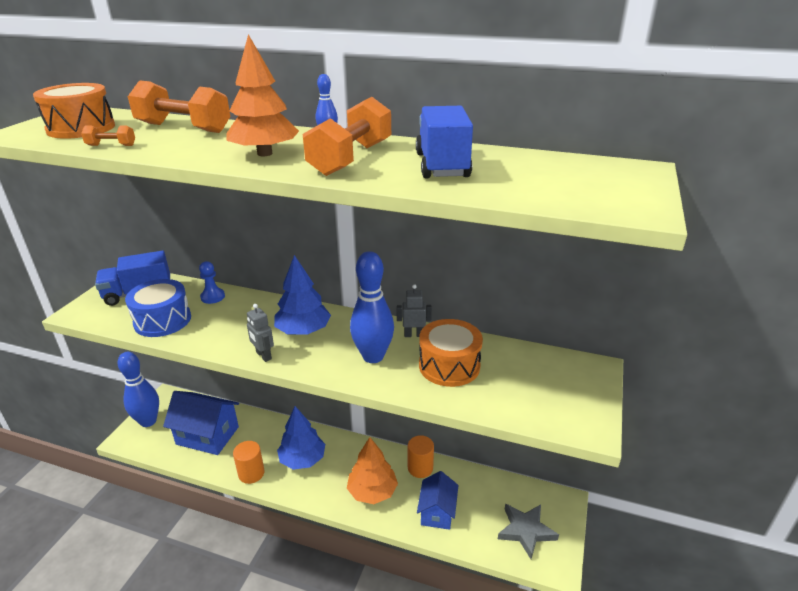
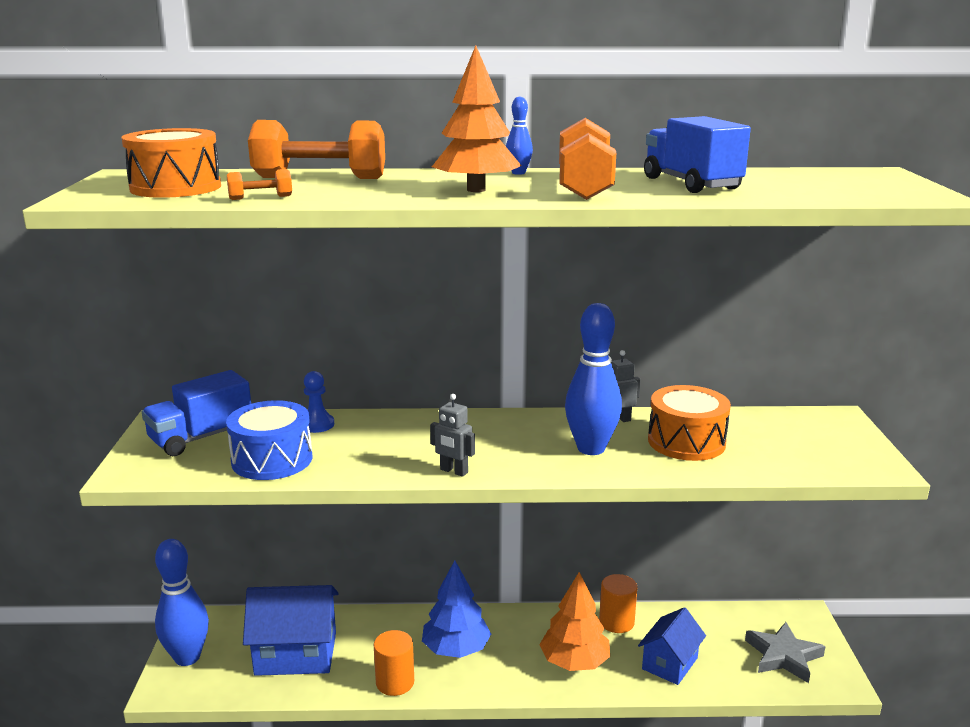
camera: 20 degrees left, 10 degrees down
(303, 331) = (479, 439): blue tree -> none
(437, 512) = (669, 663): blue house -> blue house turned 45 degrees clockwise

